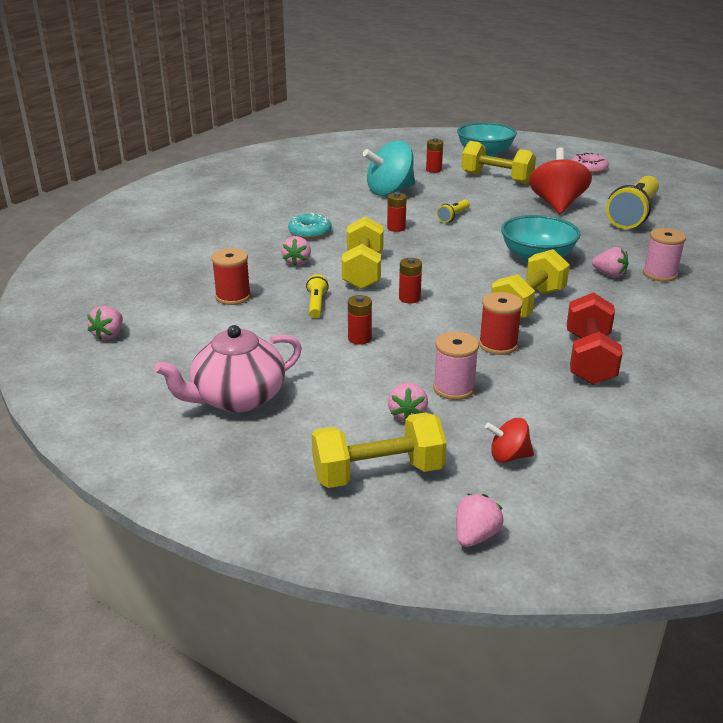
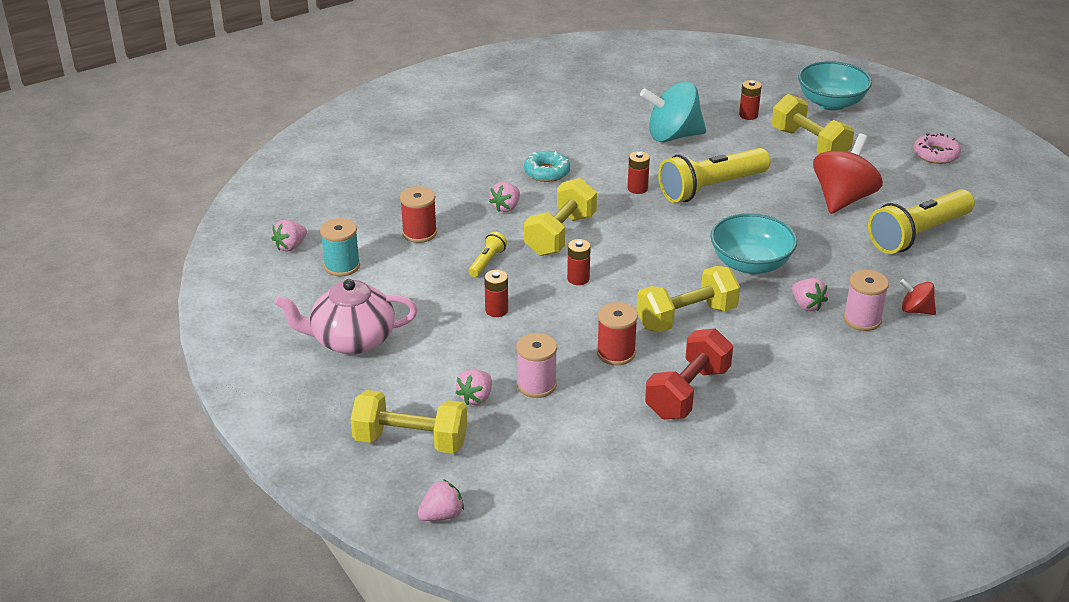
camera: 25 degrees right, 5 degrees up
(176, 339) = (342, 266): none -> turquoise spool
(453, 217) = (710, 188): yellow flashlight -> yellow flashlight, size x2.24
(508, 456) = (526, 461): red spinning top -> red spinning top (915, 310)

